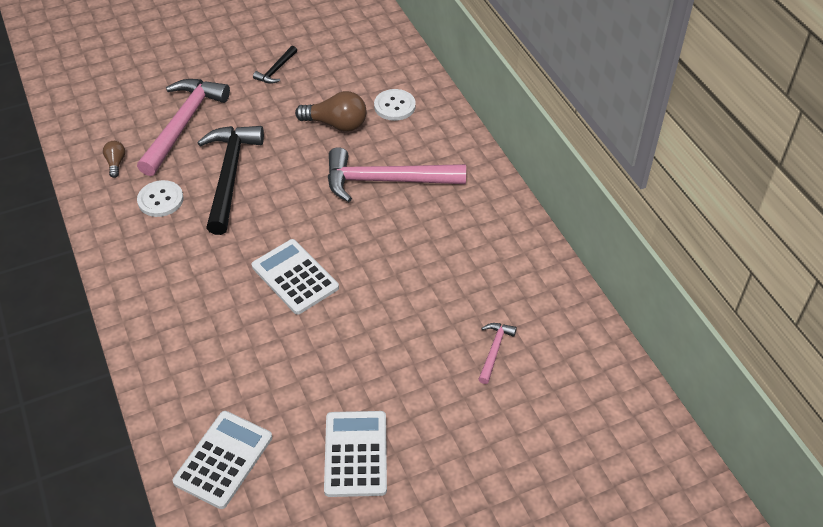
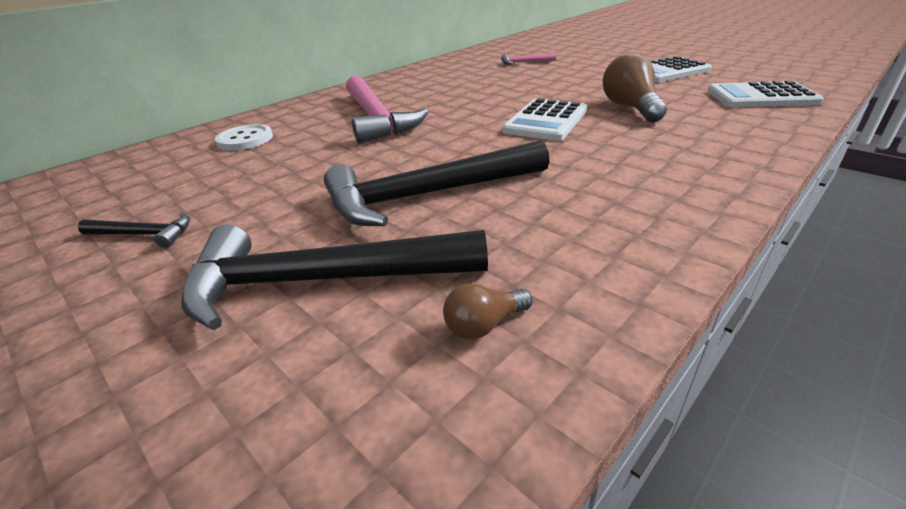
camera: 110 degrees left, 15 degrees down
(160, 200) = (527, 232): white button -> none
(183, 124) = (321, 281): pink hammer -> black hammer
(336, 124) = (287, 159): brown light bulb -> brown light bulb (630, 108)

